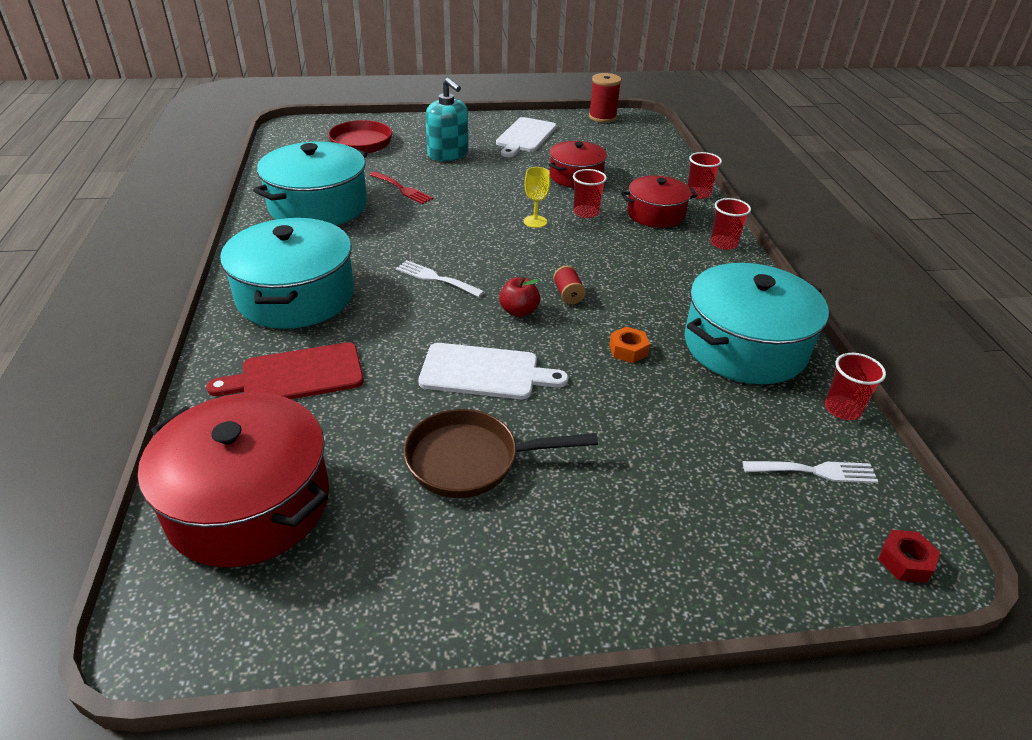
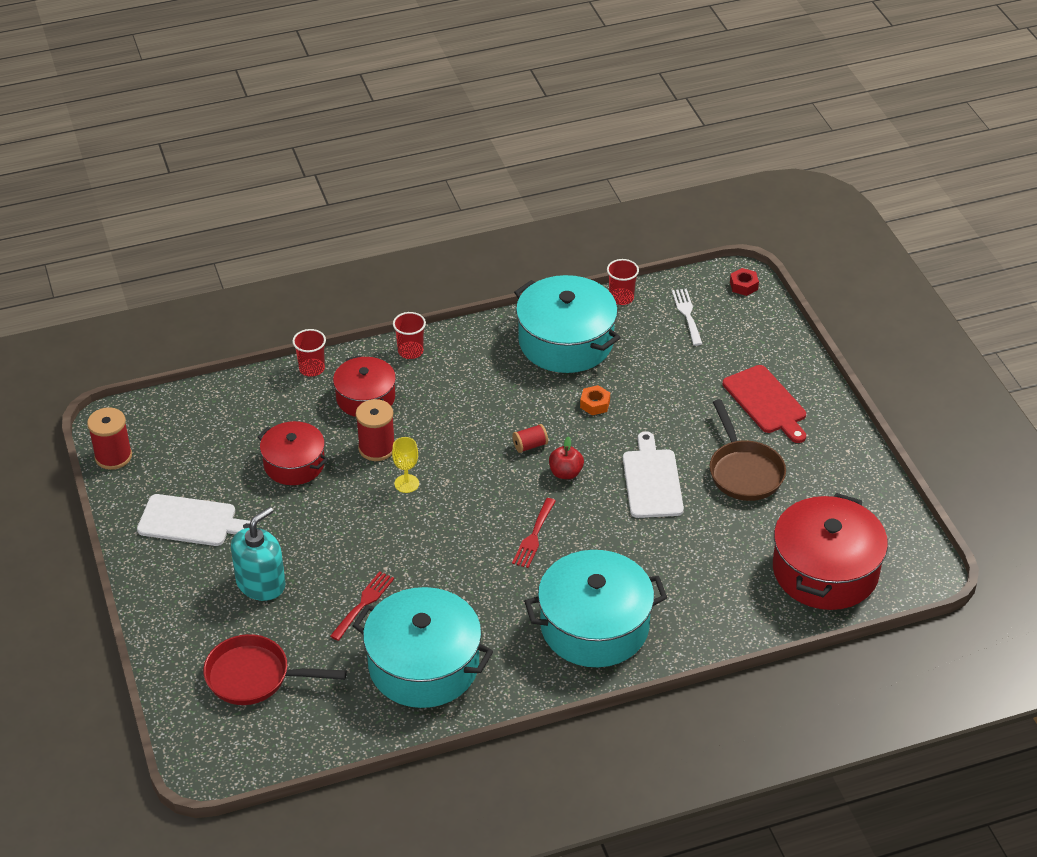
camera: 100 degrees left, 5 degrees up
(296, 375) = (698, 589): red cutting board -> red cutting board (766, 402)
(436, 278) = (534, 536): white fork -> red fork
(586, 212) = (377, 448): red cup -> red spool

